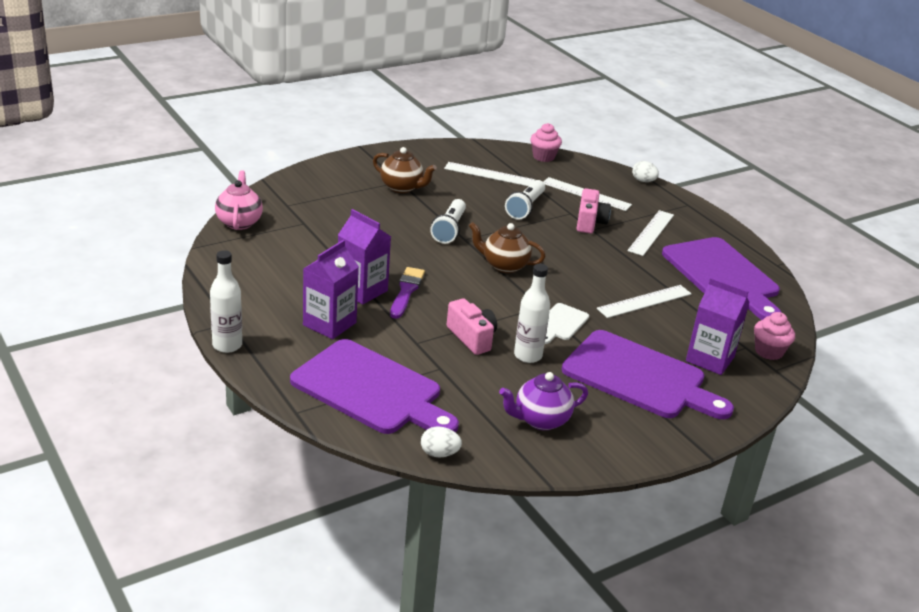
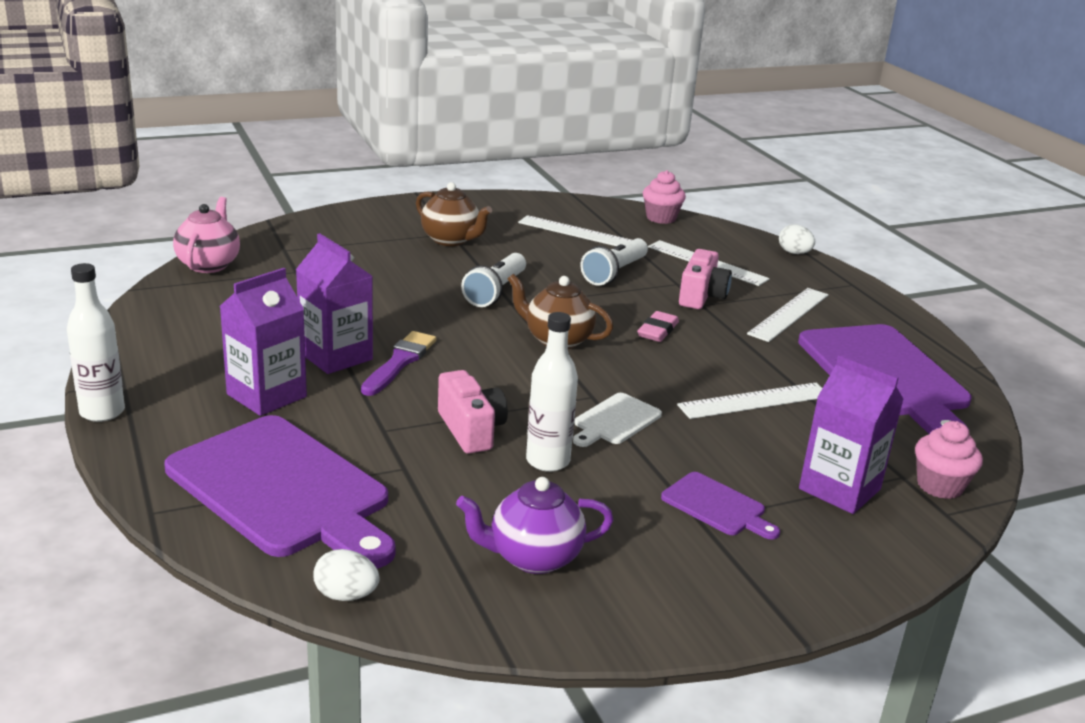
camera: 10 degrees right, 5 degrees down
(568, 253) = (657, 331): none -> pink eraser
(639, 377) = (717, 506): purple cutting board -> purple cutting board, size x0.45

